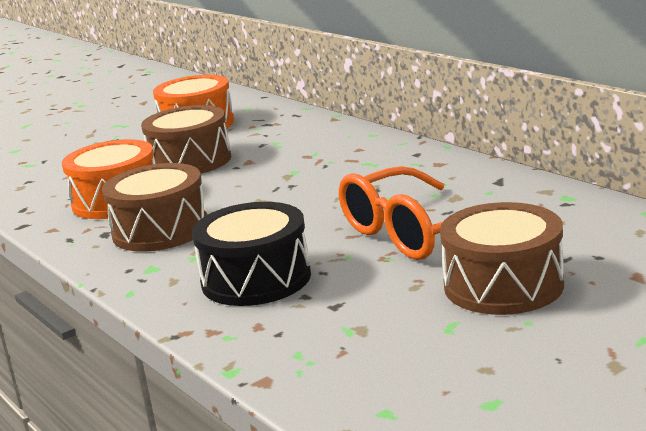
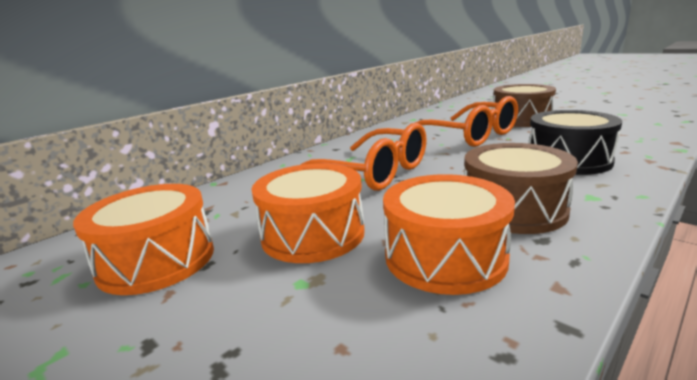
camera: 100 degrees left, 0 degrees up
(190, 161) = (313, 234): brown drum -> orange drum
(306, 175) = (372, 173): none -> orange glasses

